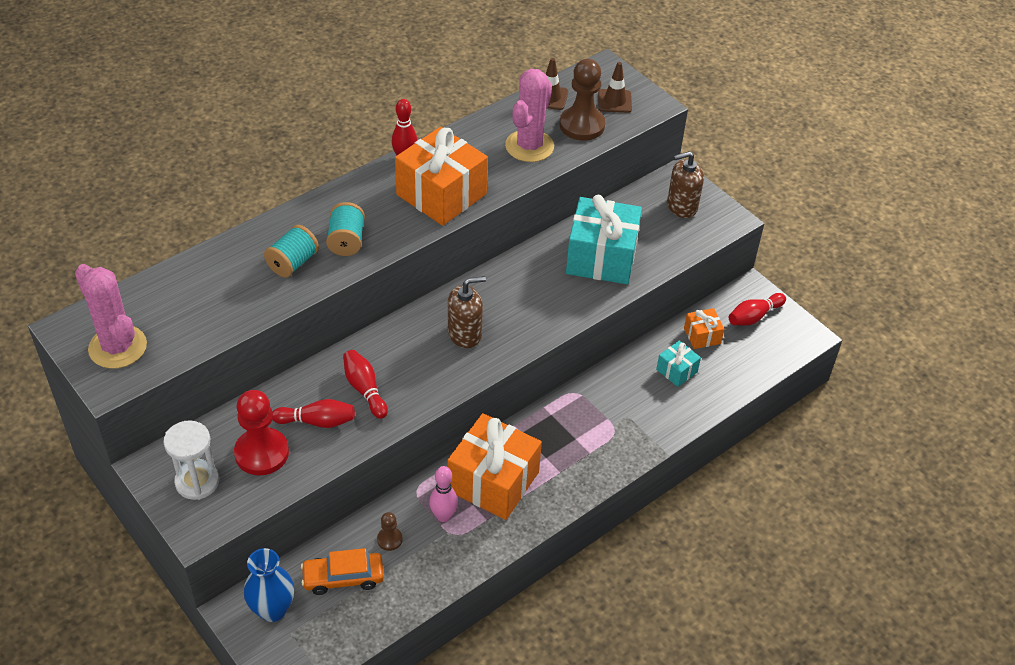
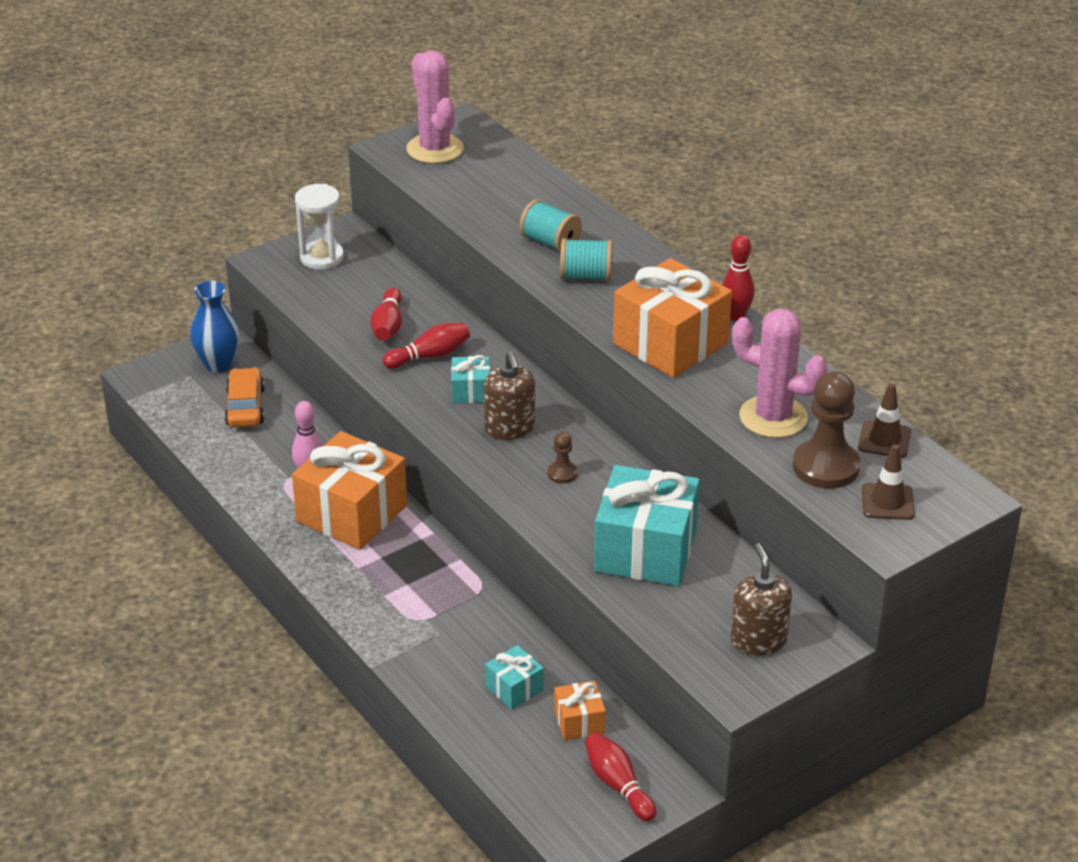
camera: 95 degrees right, 10 degrees down
(117, 347) = (435, 149): pink cactus -> pink cactus turned 75 degrees counterclockwise
(262, 453) = (351, 293): red pawn -> none
(389, 539) = (286, 437): brown pawn -> brown pawn (562, 473)
(415, 360) = (471, 391): none -> turquoise gift

